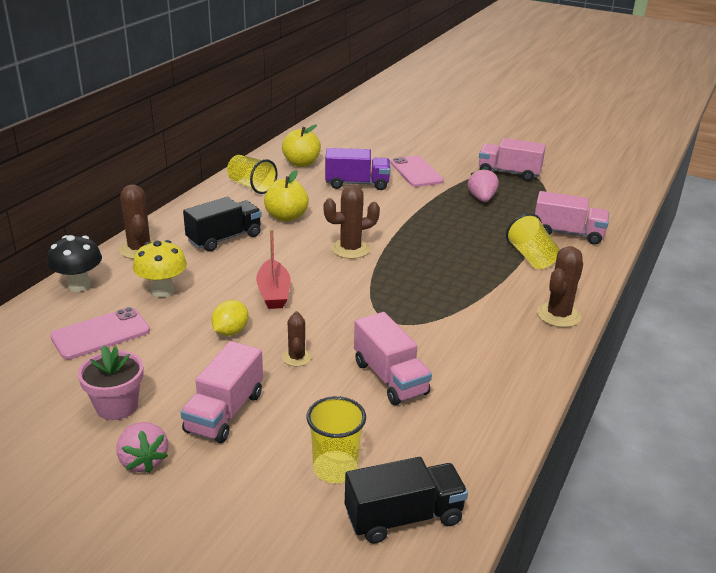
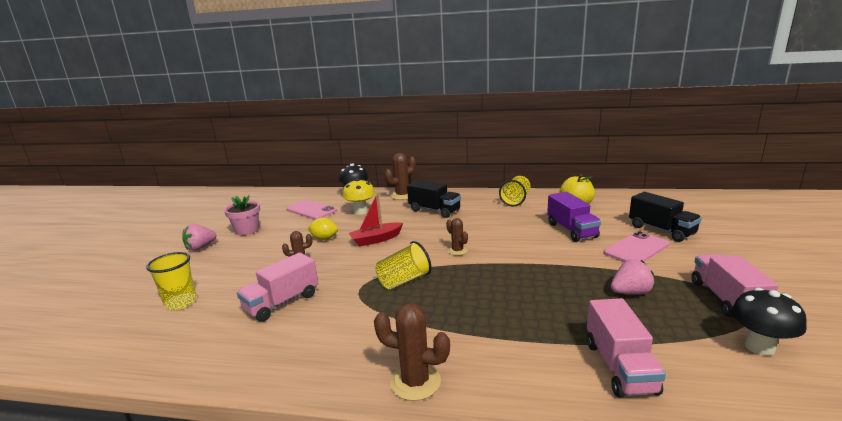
camera: 75 degrees right, 10 degrees down
(225, 412) = (241, 256): pink truck -> none
(286, 217) = (483, 220): yellow apple -> none
(350, 249) = (457, 251): brown cactus -> brown cactus, size x0.61
(404, 517) = (123, 338): black truck -> black truck (661, 230)
(531, 257) = (529, 345): yellow cup -> yellow cup (404, 280)
(563, 186) = (759, 347): none -> black mushroom

